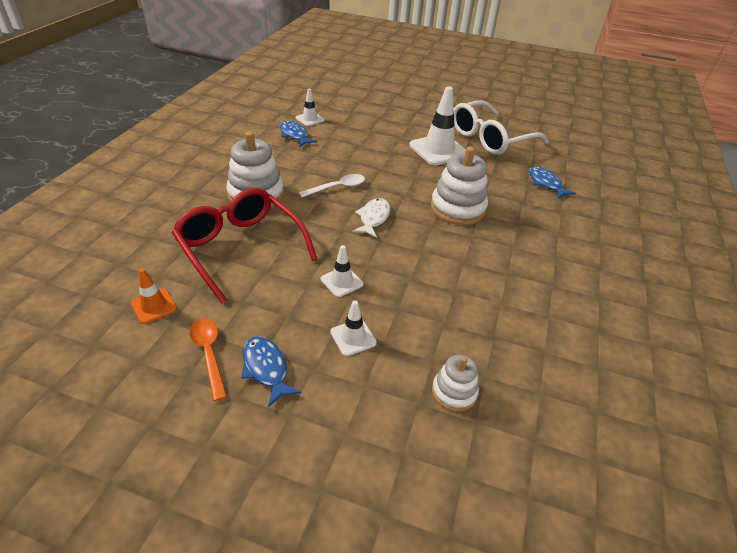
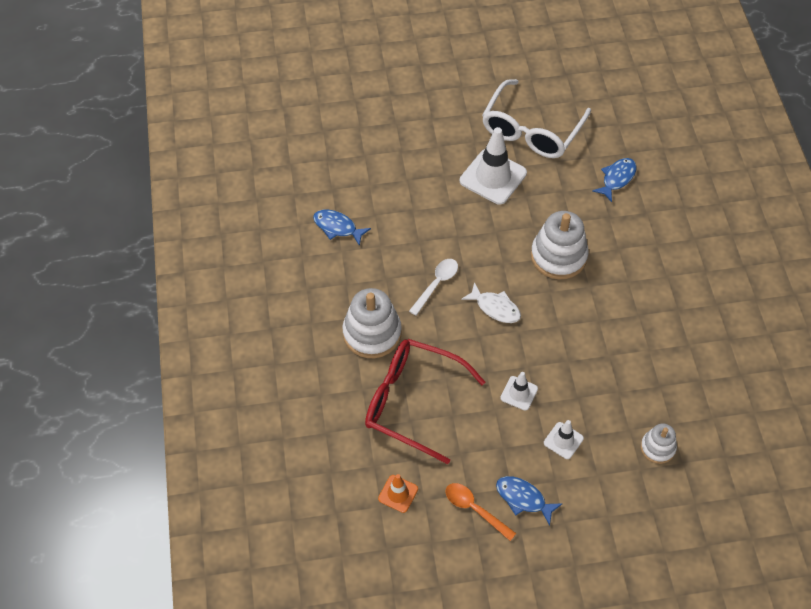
camera: 25 degrees left, 15 degrees up
(310, 119) = (331, 192): white traffic cone -> none
(373, 218) = (495, 308): white fish -> white fish turned 135 degrees clockwise
(546, 183) = (617, 178): blue fish -> blue fish turned 90 degrees clockwise

